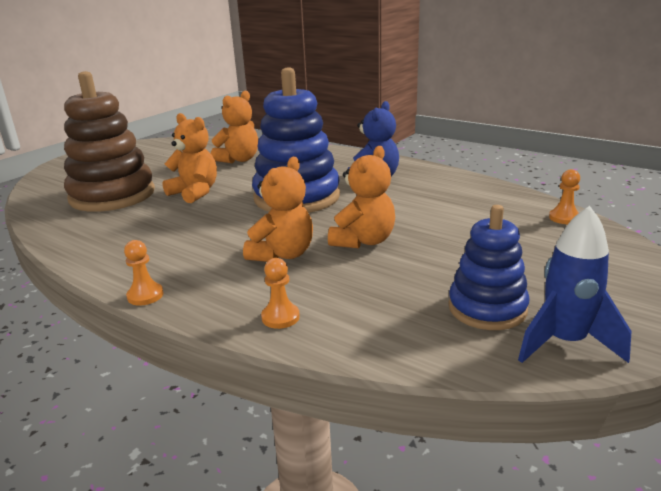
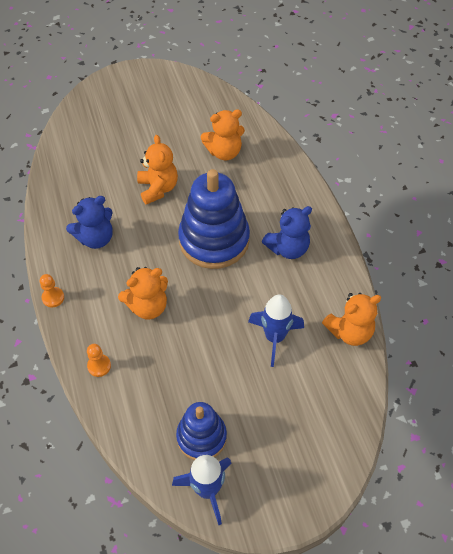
camera: 35 degrees right, 30 degrees up
(112, 195) = (108, 158): brown stacking toy -> none
(156, 239) = (96, 238): none -> blue teddy bear
(363, 241) = (204, 325): orange teddy bear -> orange teddy bear (349, 332)
(445, 221) = (274, 338): none -> blue rocket
(564, 218) = (354, 391): orange pawn -> none

